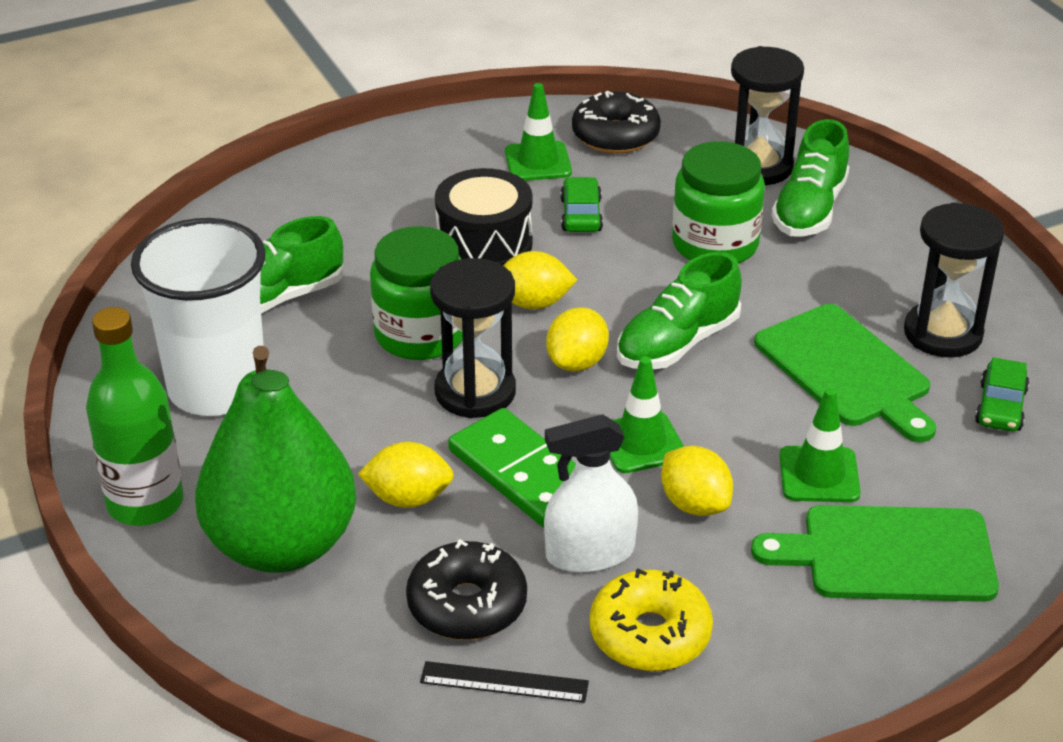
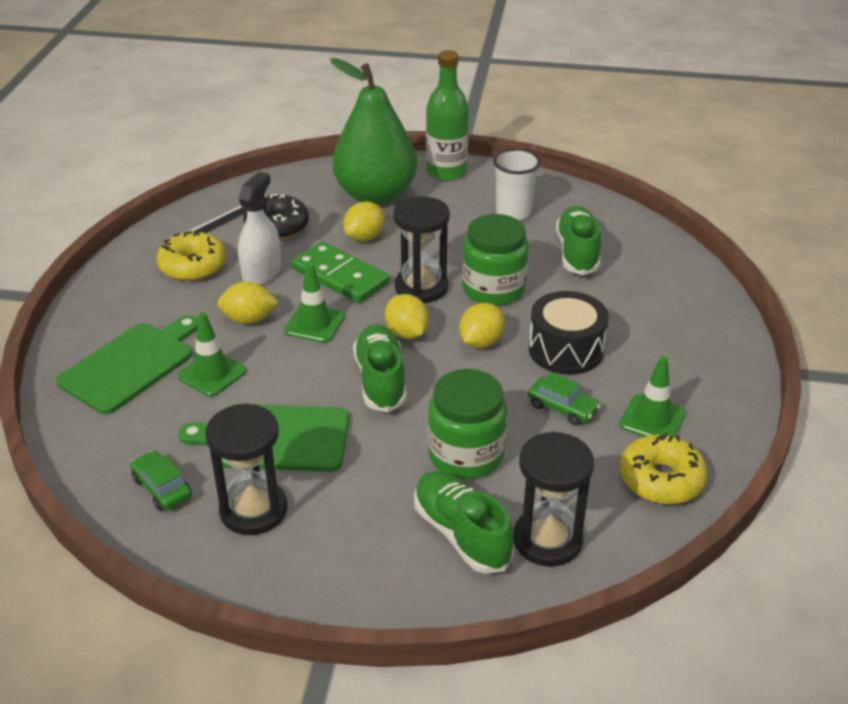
camera: 125 degrees right, 0 degrees up
(217, 388) = (513, 213): white cup -> white cup, size x0.60
(523, 473) = (340, 276): green domino -> green domino turned 45 degrees clockwise
(615, 136) = (661, 479): black donut -> yellow donut

